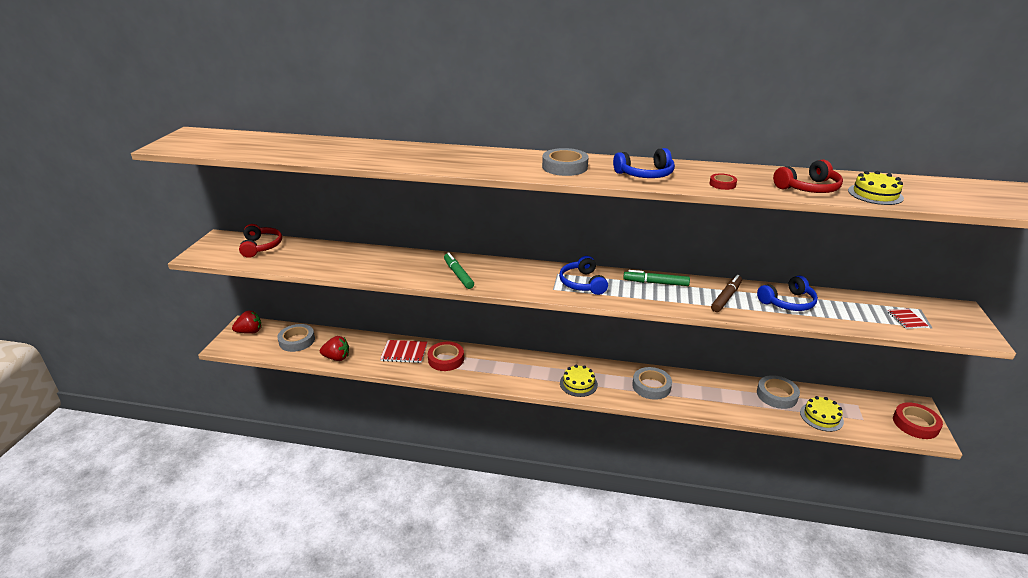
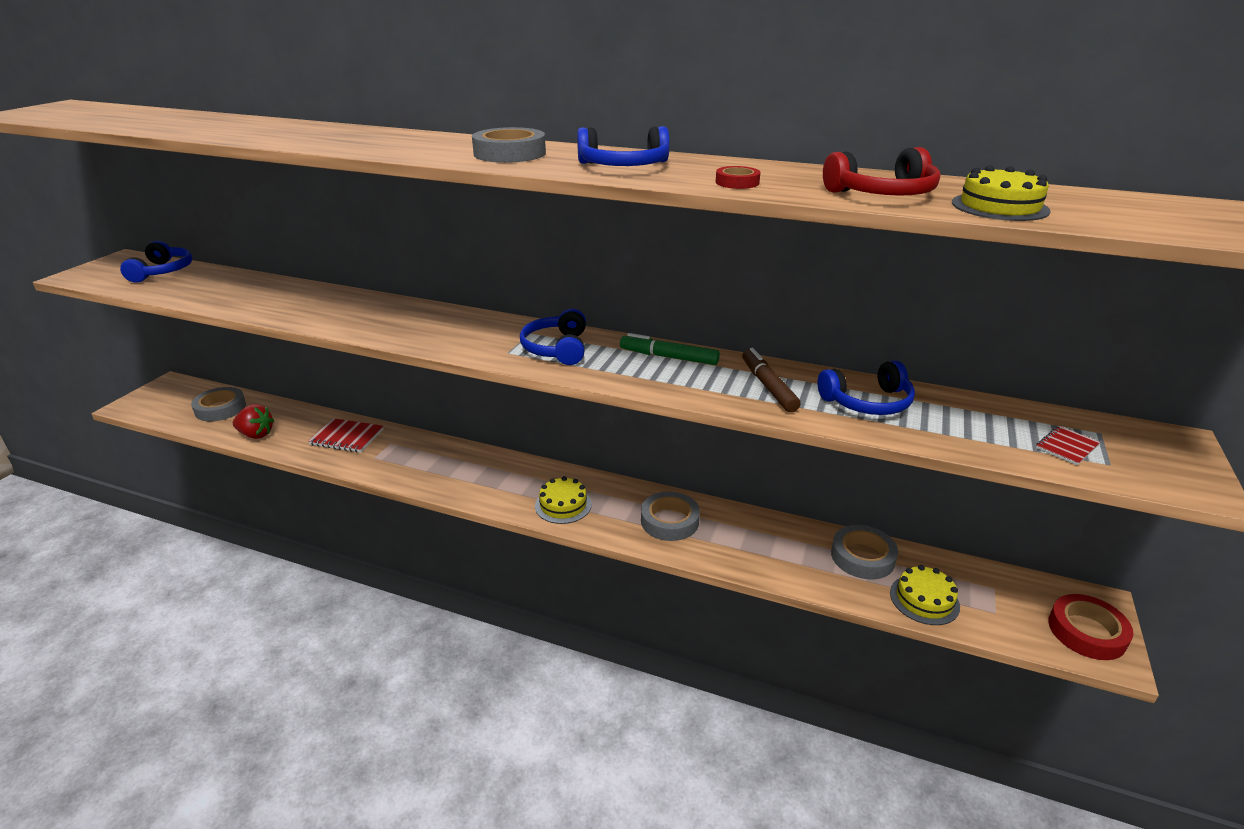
camera: 10 degrees right, 0 degrees up
(250, 332) = (171, 392): red strawberry -> none
(261, 246) = (163, 271): red headphones -> blue headphones
(446, 359) = (397, 452): red tape -> none
(458, 275) = (388, 323): green marker -> none
(726, 297) = (768, 386): brown marker -> brown marker turned 60 degrees counterclockwise
(906, 319) = (1066, 447): red notebook -> red notebook turned 45 degrees clockwise

